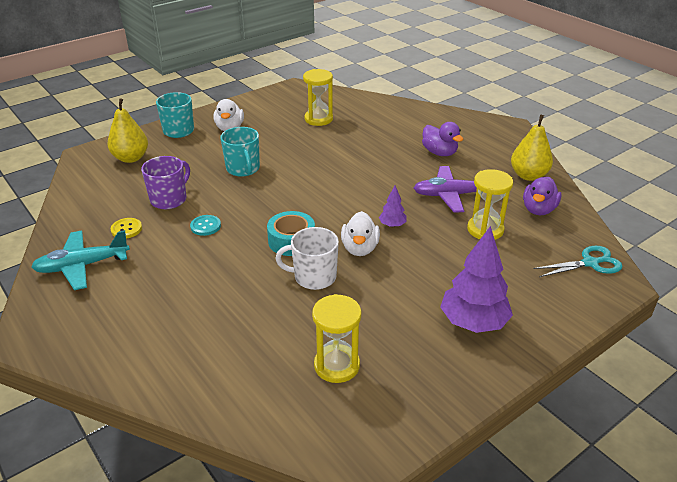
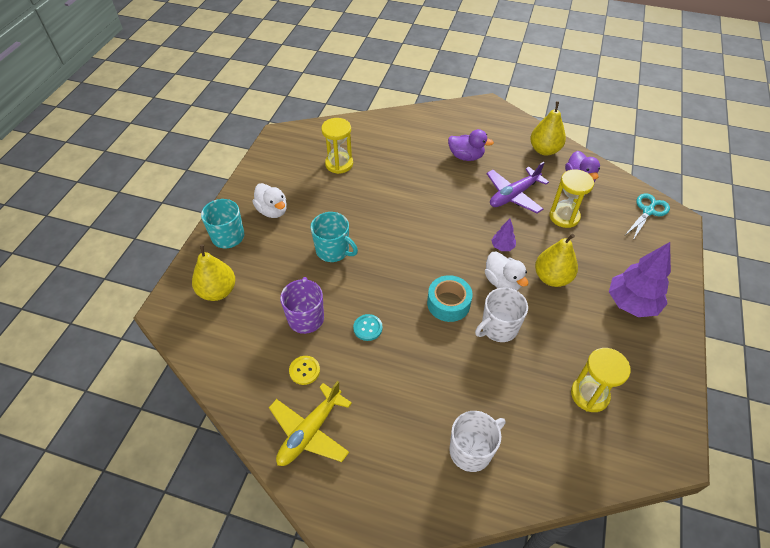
camera: 35 degrees left, 15 degrees up
(82, 266) = (310, 431): turquoise plane -> yellow plane
(181, 343) = (471, 450): none -> white mug
(412, 267) = (552, 278): none -> yellow pear

